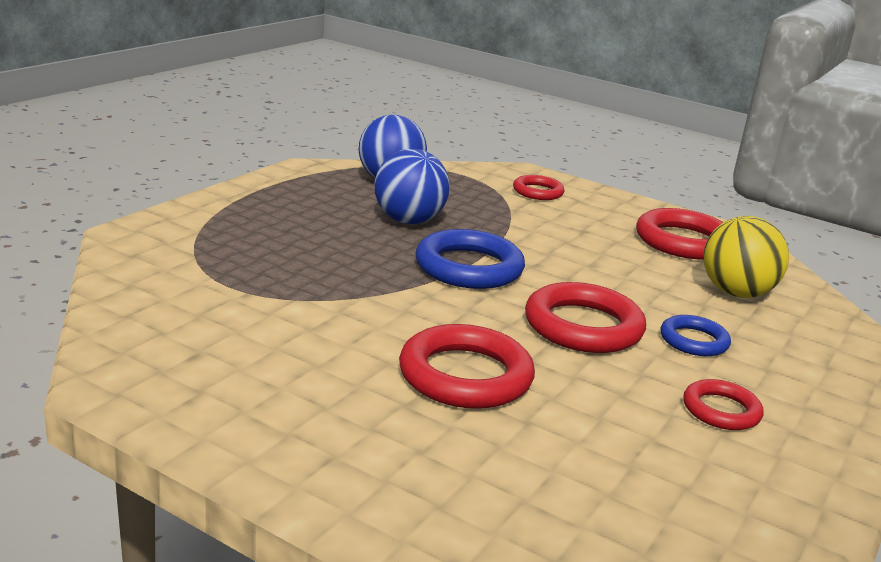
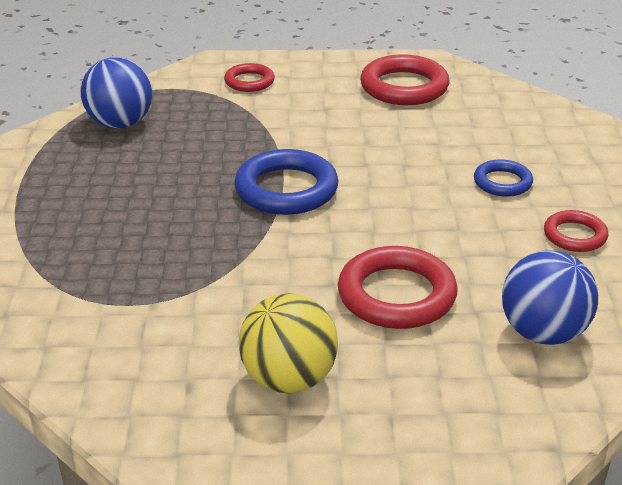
camera: 30 degrees left, 10 degrees up
(408, 221) = (186, 162): blue ball -> blue ball (543, 333)
(583, 326) = (423, 206): red ring -> none
(736, 293) = (485, 122): yellow ball -> yellow ball (288, 379)

